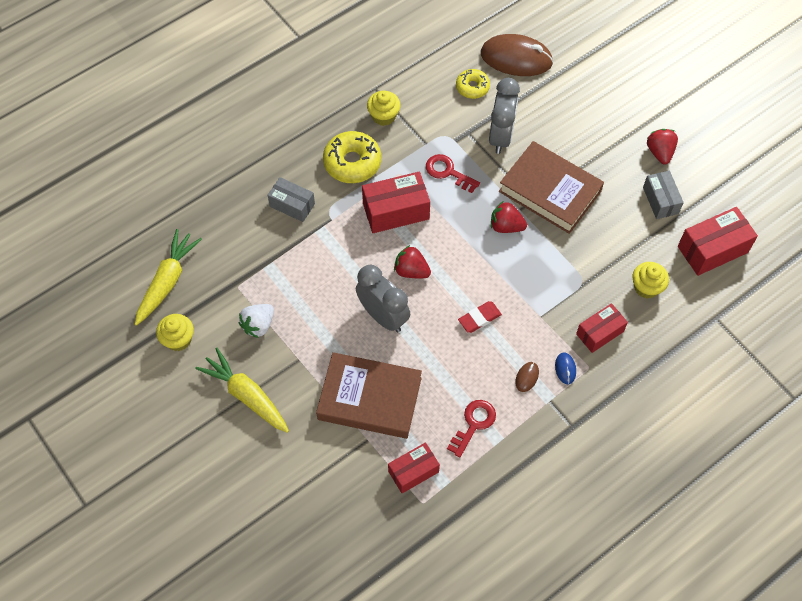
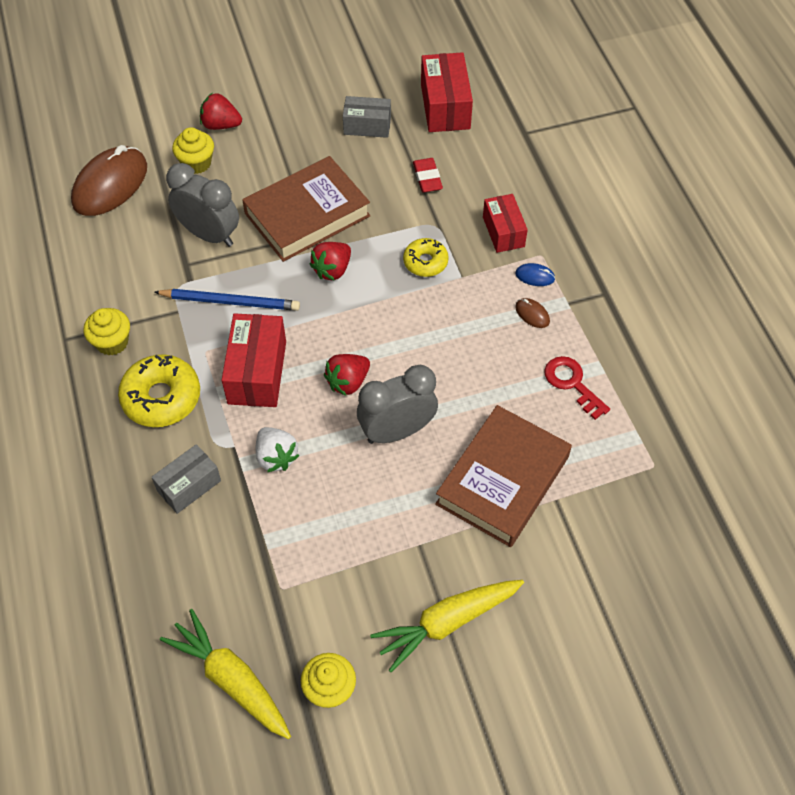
camera: 70 degrees left, 5 degrees down
(258, 325) = (350, 579): white strawberry -> white strawberry (276, 457)
(413, 471) = (612, 463): red box -> none
(448, 172) = (230, 302): red key -> blue pencil
(472, 87) = (125, 239): yellow donut -> yellow donut (425, 262)
(479, 318) = (441, 334): red eraser -> red eraser (427, 178)
(646, 287) = (466, 174): yellow cupcake -> yellow cupcake (196, 163)
(660, 152) = (308, 105): red strawberry -> red strawberry (221, 125)

